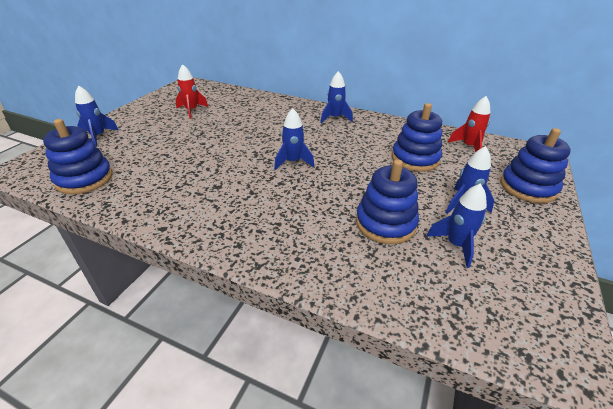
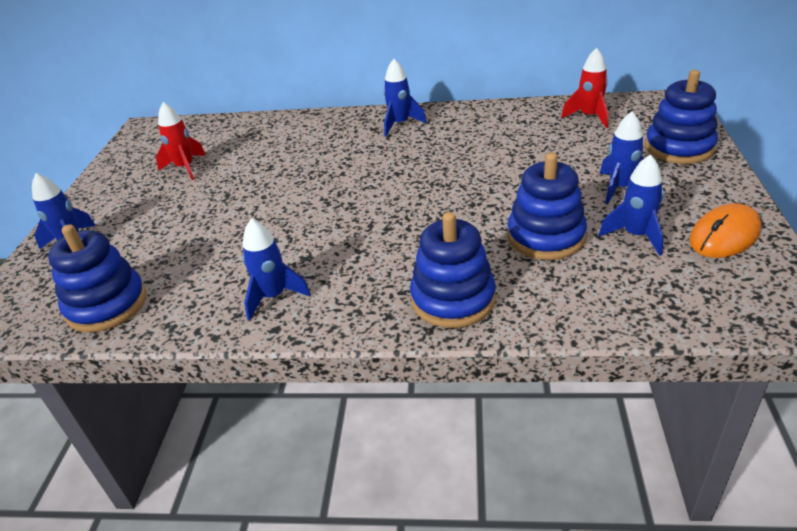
camera: 15 degrees left, 0 degrees up
(293, 162) = (385, 197): blue rocket -> blue rocket (273, 296)
(415, 159) = (534, 150): blue stacking toy -> blue stacking toy (453, 299)
(532, 269) = (724, 235): none -> orange mouse

